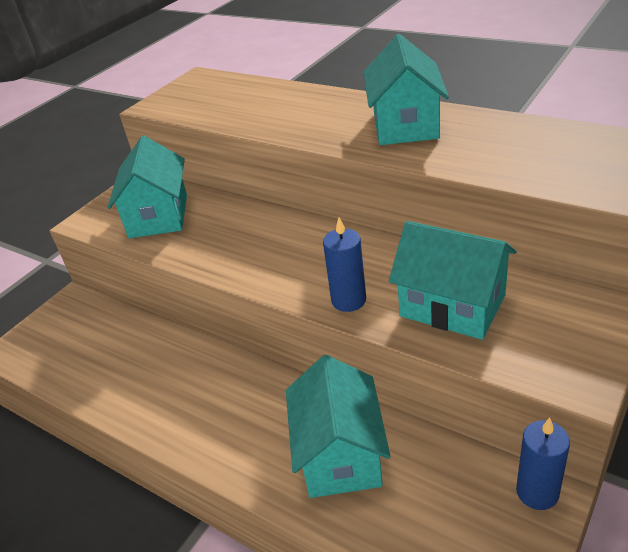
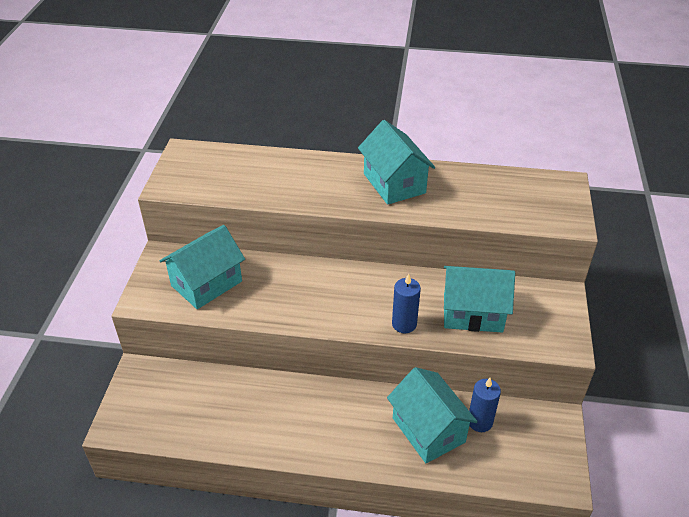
camera: 30 degrees left, 5 degrees up
(158, 216) = (206, 283): turquoise house -> turquoise house turned 75 degrees clockwise
(537, 492) = (553, 417): blue candle -> blue candle (480, 422)

